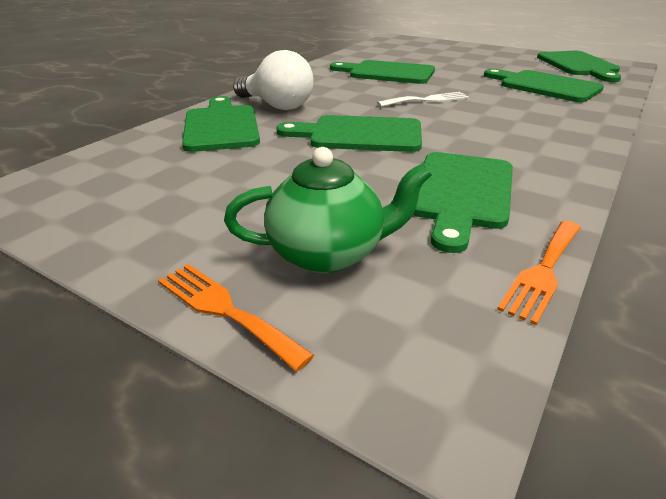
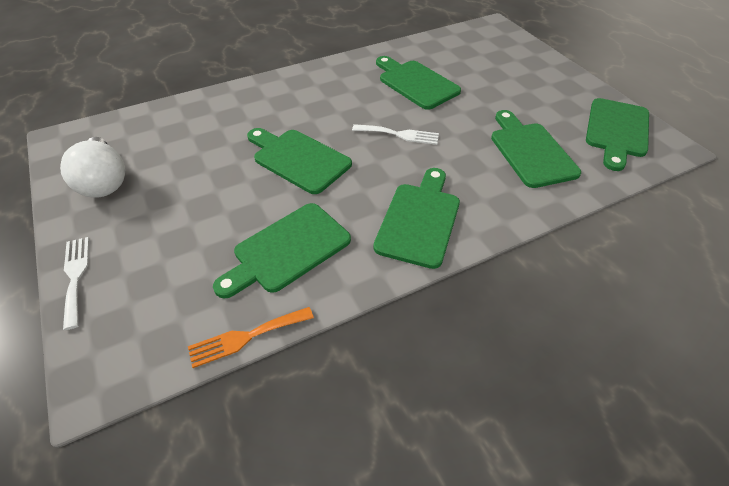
camera: 30 degrees right, 15 degrees up
(221, 126) = (223, 113): green cutting board -> green cutting board (419, 220)
(225, 310) = (76, 276): orange fork -> white fork
(277, 106) = (283, 101): white light bulb -> white light bulb (104, 181)
(328, 253) = (157, 263): green teapot -> none

